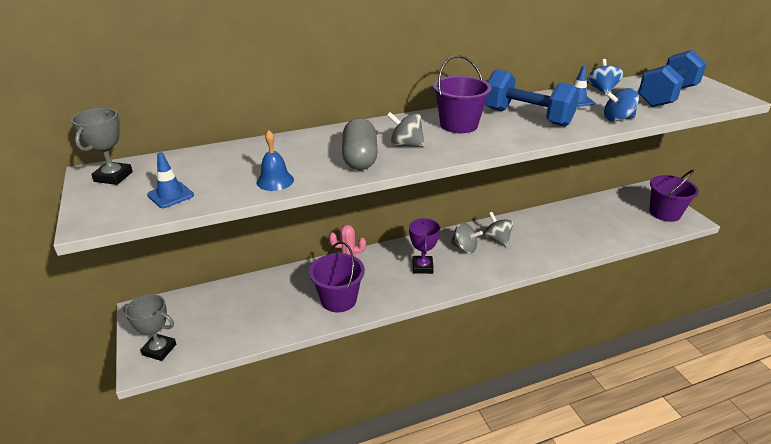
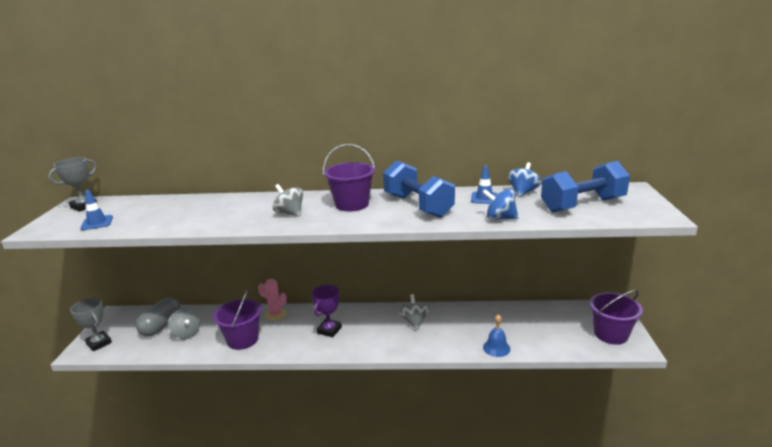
camera: 25 degrees right, 10 degrees down
(275, 181) = (168, 224): blue bell -> blue bell (496, 348)
(360, 158) = (243, 218): grey capsule -> grey capsule (161, 326)
(464, 248) = (378, 323): grey spinning top -> grey spinning top (186, 334)

